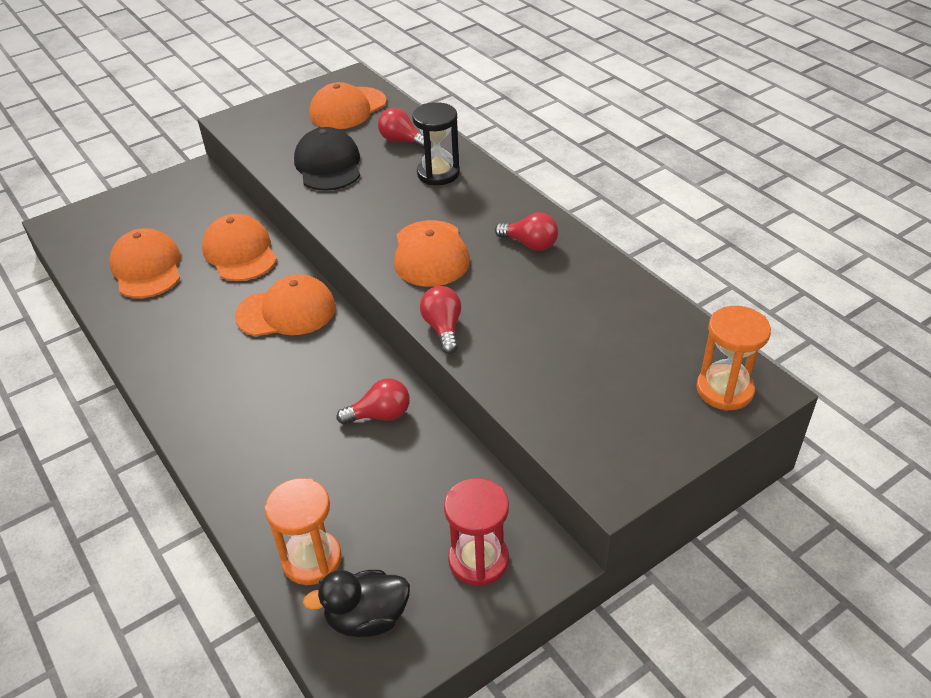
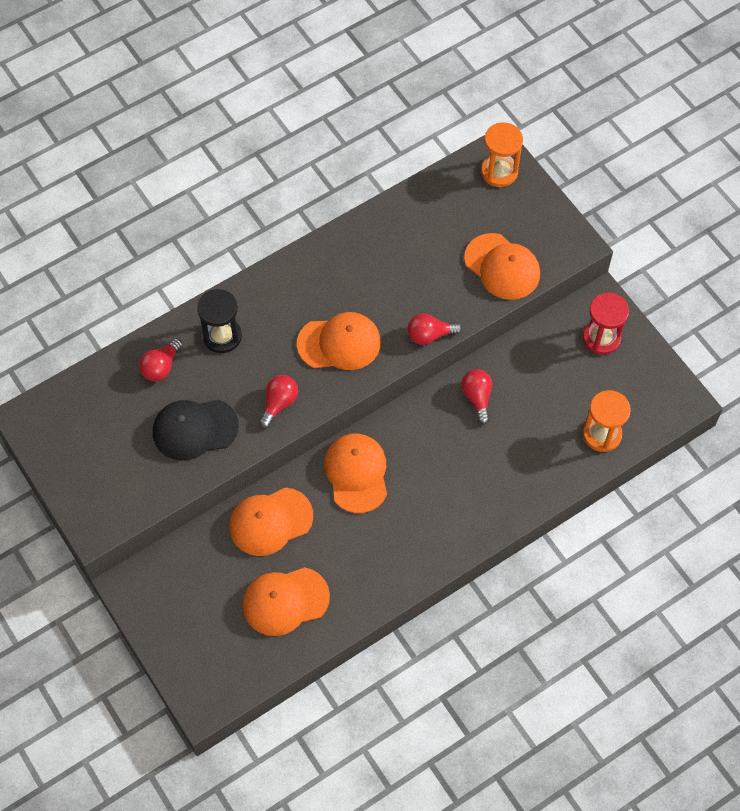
camera: 90 degrees left, 20 degrees up
(347, 109) = (91, 418): orange cap -> orange cap (502, 267)
(367, 618) = (643, 400): black duck -> none
(530, 244) = (333, 271): red light bulb -> red light bulb (279, 403)

